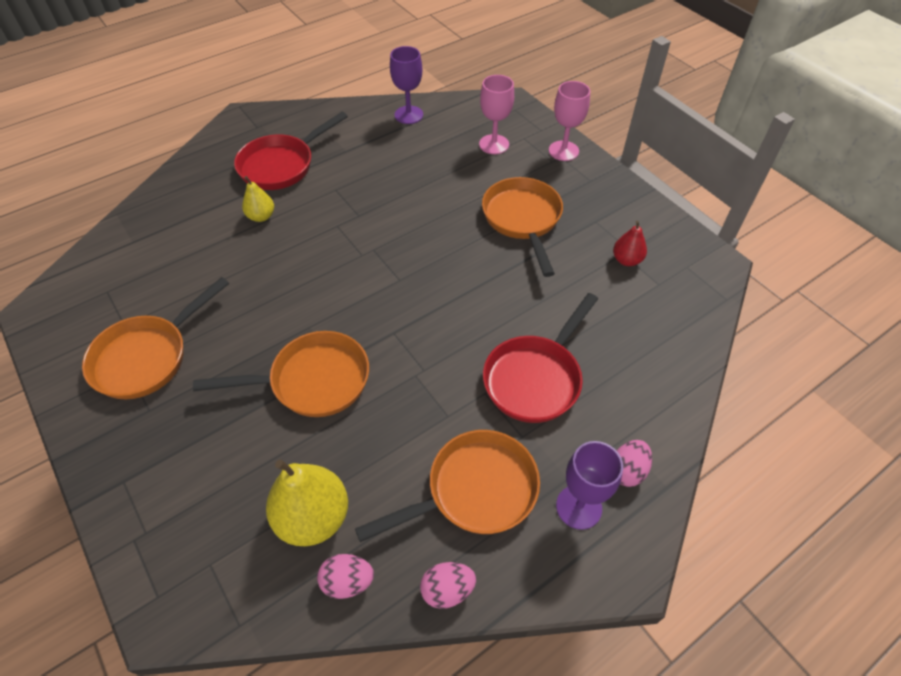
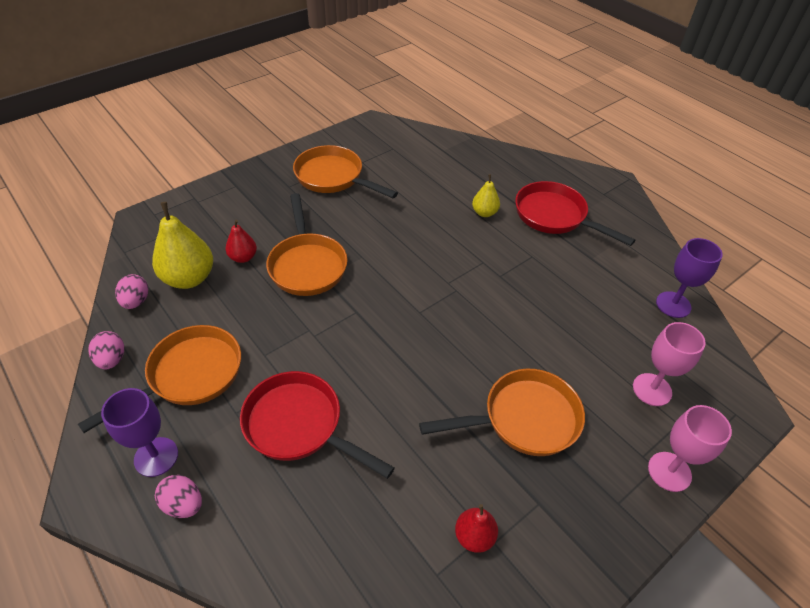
camera: 85 degrees right, 5 degrees down
(285, 454) = (243, 257): none -> red pear
(474, 491) = (189, 375): orange pan -> orange pan turned 105 degrees counterclockwise

